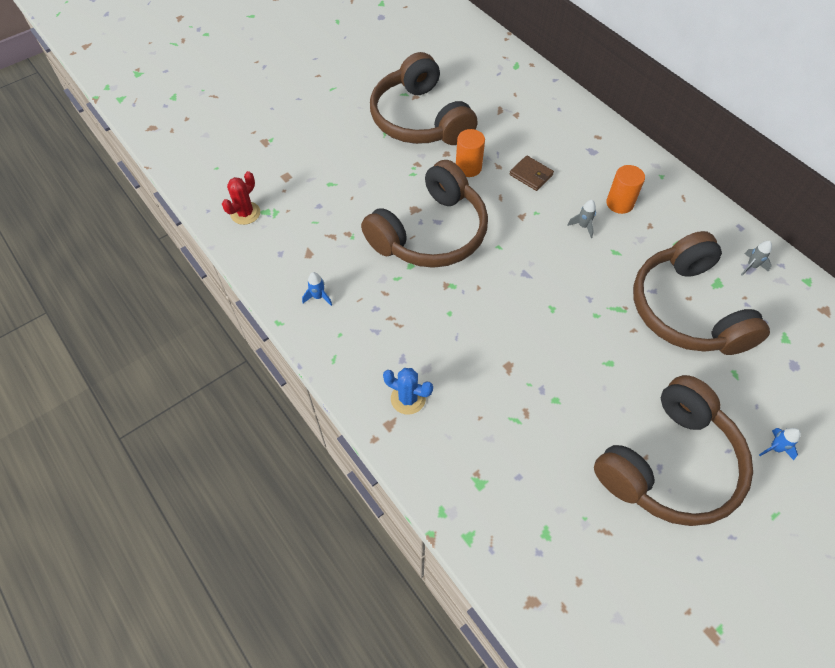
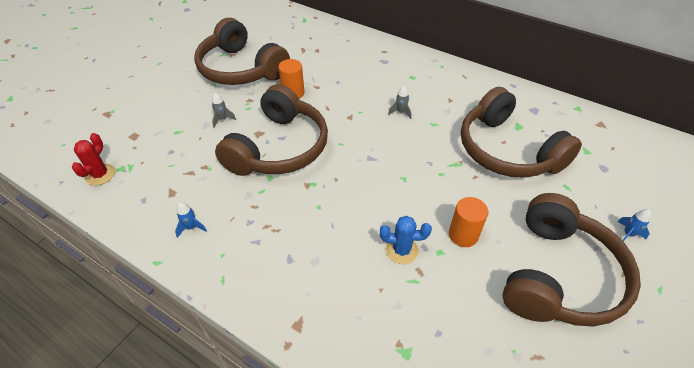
camera: 20 degrees left, 10 degrees down
(408, 398) = (307, 294): blue cactus -> blue cactus (401, 250)
(531, 175) = (345, 87): brown wallet -> none
(619, 203) = (420, 90): orange cylinder -> orange cylinder (463, 235)
(751, 266) = (535, 108): grey rocket -> grey rocket (222, 119)

